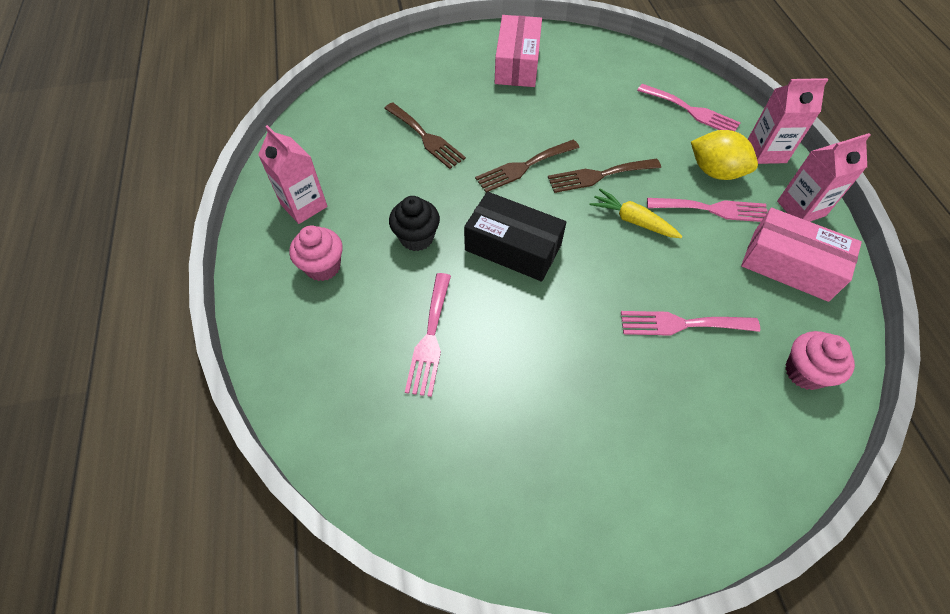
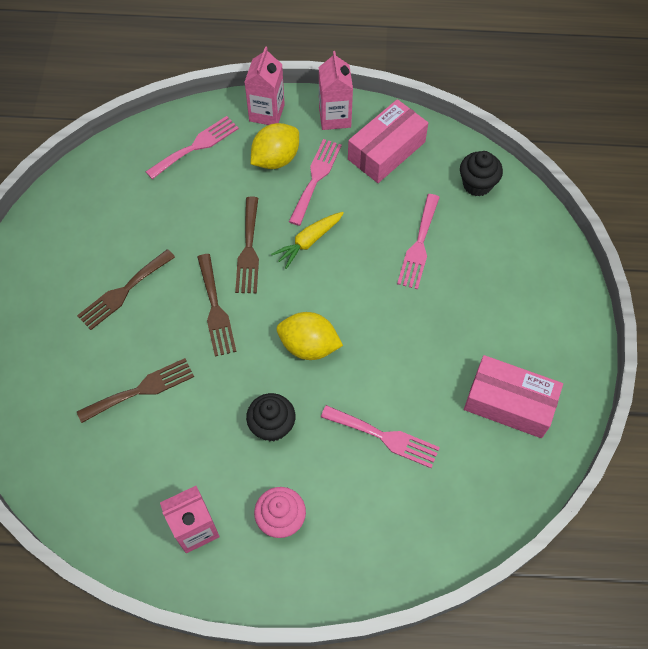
camera: 75 degrees left, 5 degrees up
(513, 247) = (309, 346): black box -> yellow lemon
(515, 103) = (123, 292): none -> brown fork
(517, 64) = (64, 273): pink box -> pink box (509, 403)
(804, 372) = (477, 184): pink cupcake -> black cupcake

